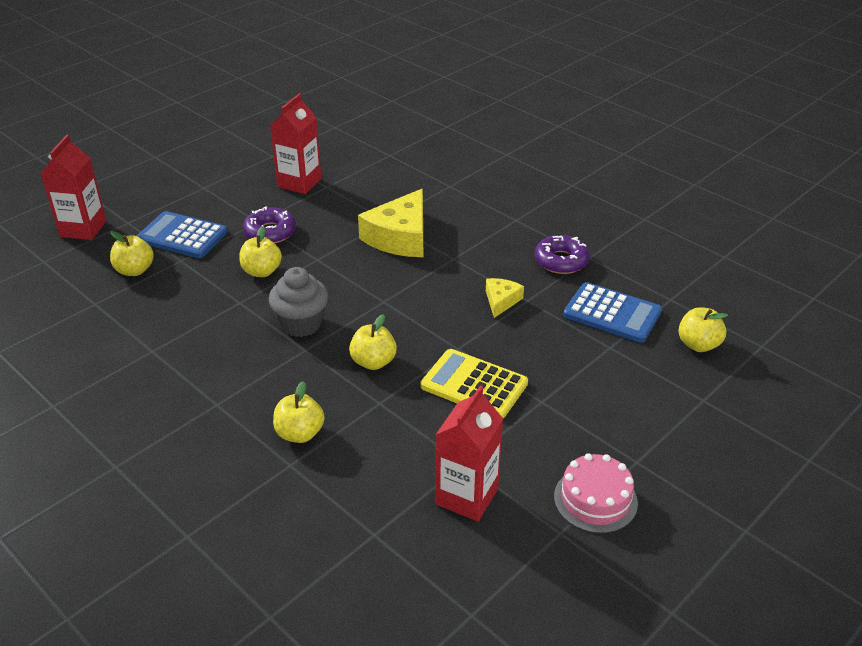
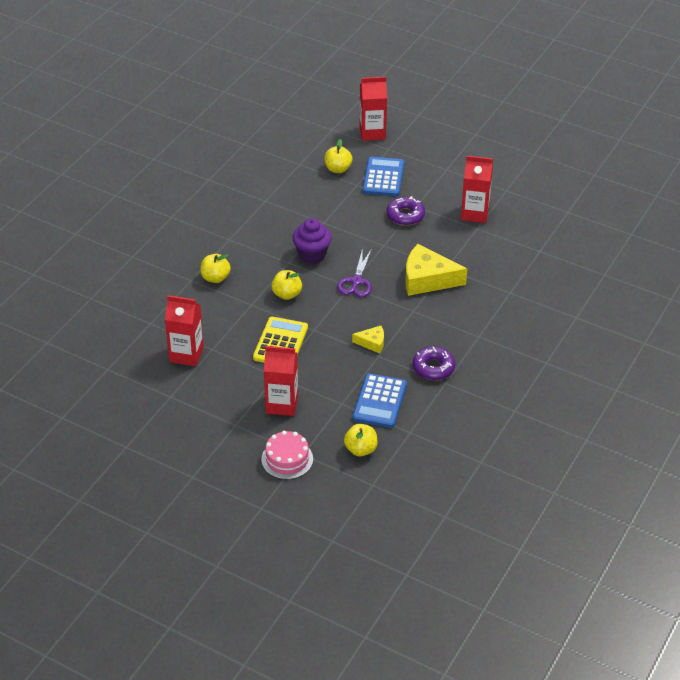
camera: 75 degrees right, 5 degrees up
(262, 271) = (359, 223): yellow apple -> none
(301, 324) = (312, 255): grey cupcake -> purple cupcake
(377, 294) = (356, 281): none -> purple scissors
(595, 499) = (199, 409): pink cake -> pink cake (287, 459)
(601, 404) = (282, 404): none -> red carton

